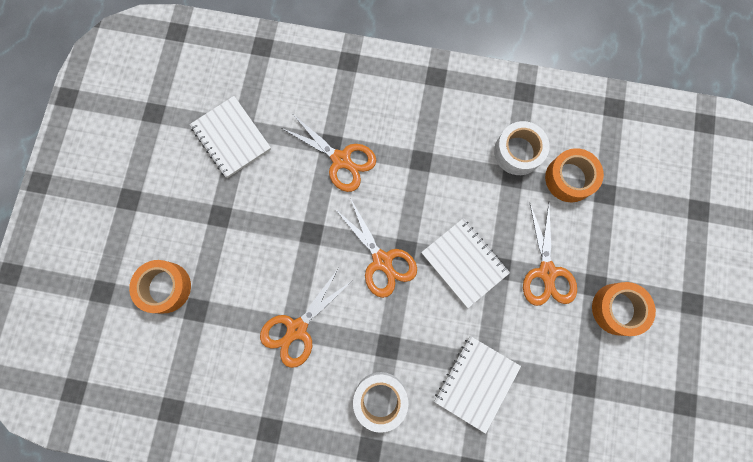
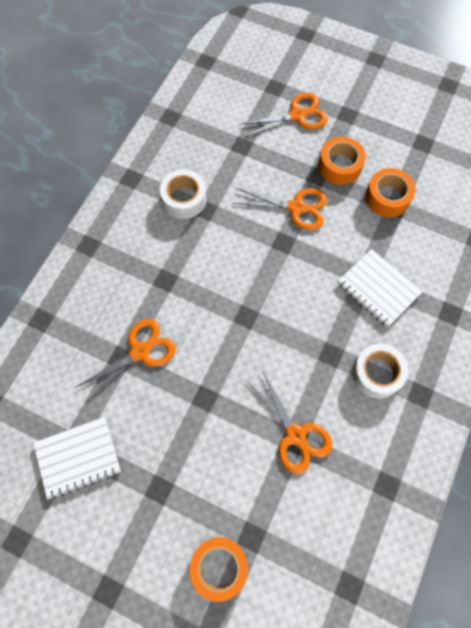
camera: 75 degrees left, 10 degrees down
(382, 261) = (250, 339): orange scissors -> orange scissors (297, 115)
(464, 263) = (271, 269): white notebook -> none
(569, 178) = (220, 167): orange tape -> orange tape (387, 197)

